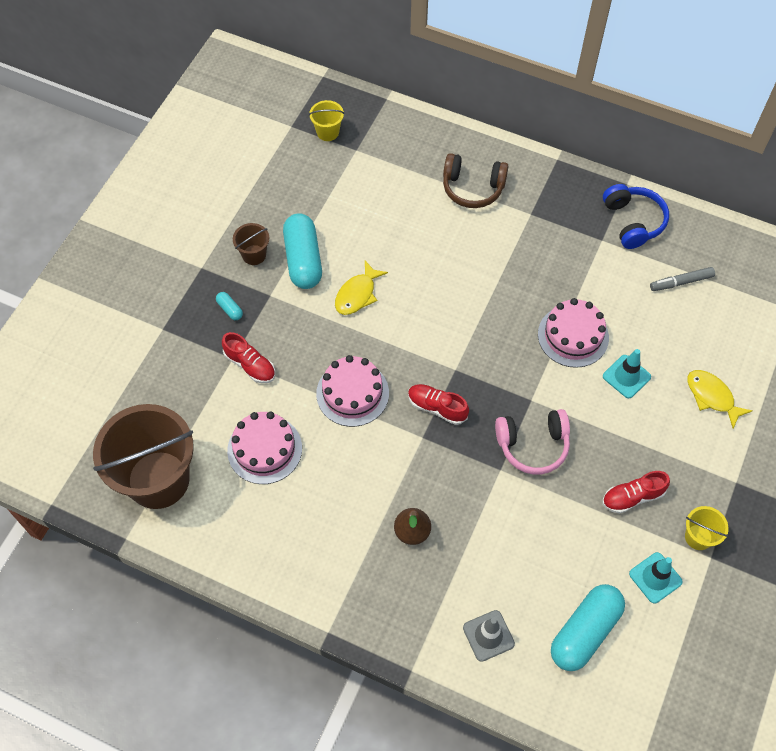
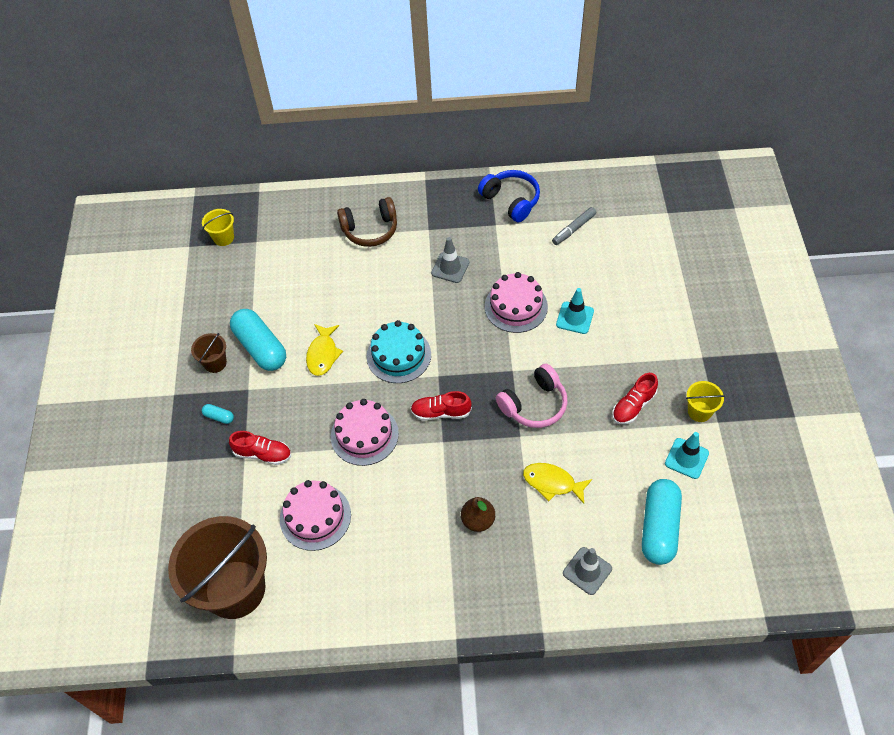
camera: 25 degrees left, 5 degrees down
(428, 330) = (398, 355): none -> turquoise cake
(530, 264) = (450, 267): none -> grey traffic cone
(712, 397) = (647, 303): yellow fish -> yellow fish (552, 483)

